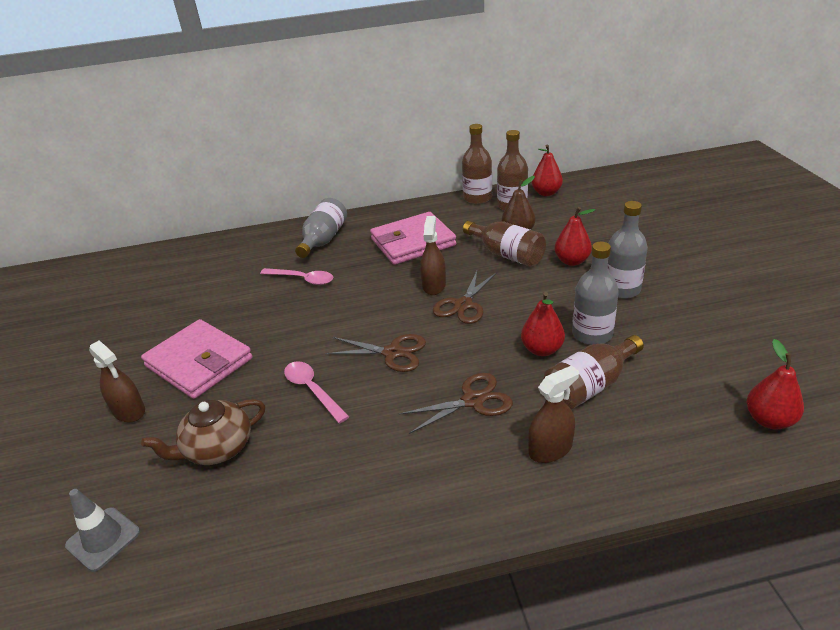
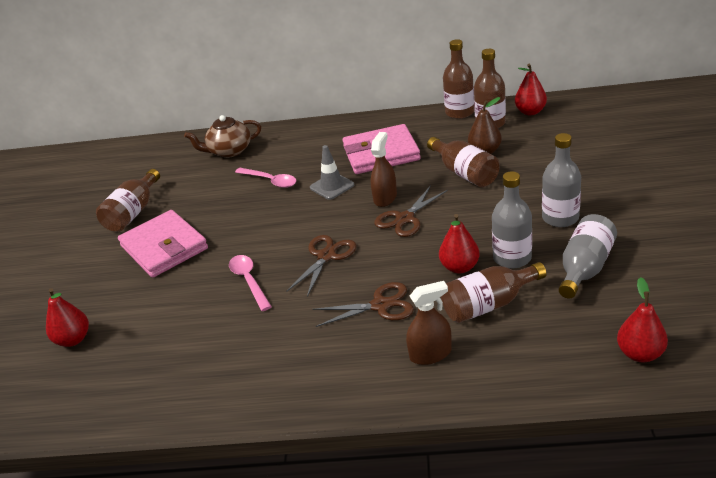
camera: 15 degrees right, 0 degrees up
(103, 539) = (62, 376): grey traffic cone -> grey traffic cone (332, 186)
(129, 411) = (100, 281): brown spray bottle -> none
(151, 327) = (133, 213): none -> brown bottle
(217, 448) = (161, 320): brown teapot -> brown teapot (229, 151)
(323, 240) = (300, 144): grey bottle -> grey bottle (584, 268)
(392, 353) = (326, 256): brown scissors -> brown scissors turned 90 degrees counterclockwise
(572, 261) = (524, 185): red pear -> red pear (73, 339)

